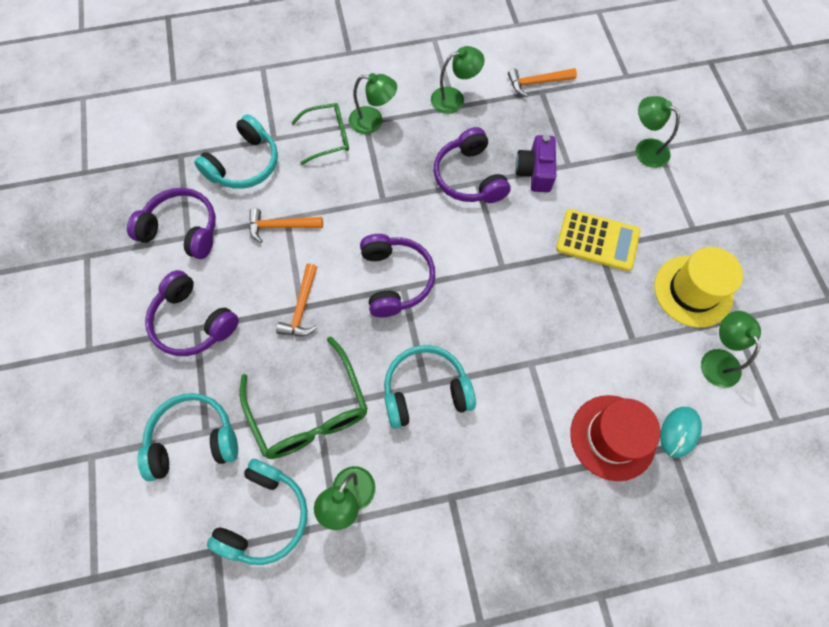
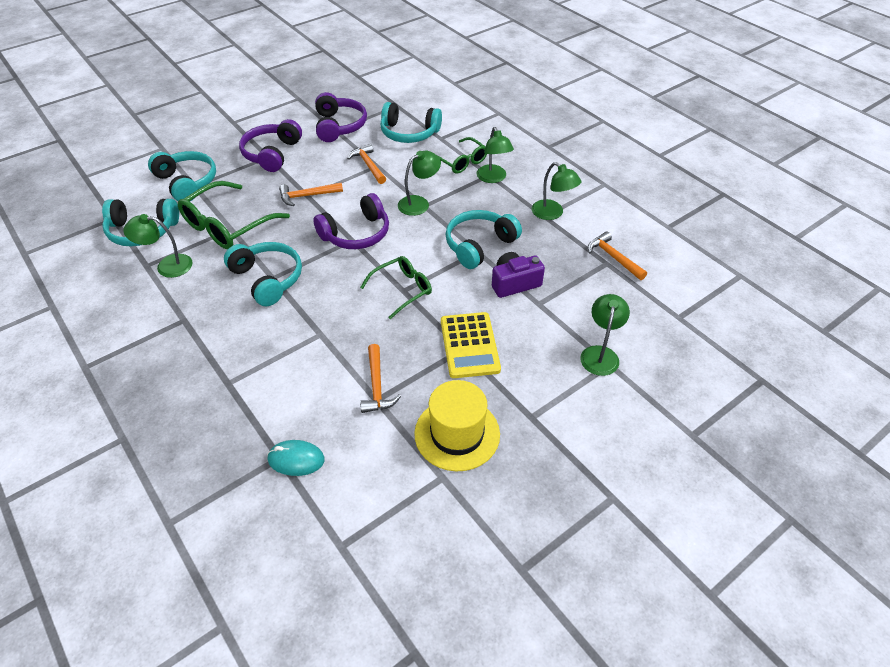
camera: 65 degrees right, 20 degrees down
(469, 177) = (479, 245): purple headphones -> turquoise headphones
(501, 267) = (402, 289): none -> green glasses
(612, 437) = (272, 409): red hat -> none
(617, 335) = (377, 386): none -> orange hammer
(717, 359) = (389, 473): green lamp -> green lamp (419, 203)

